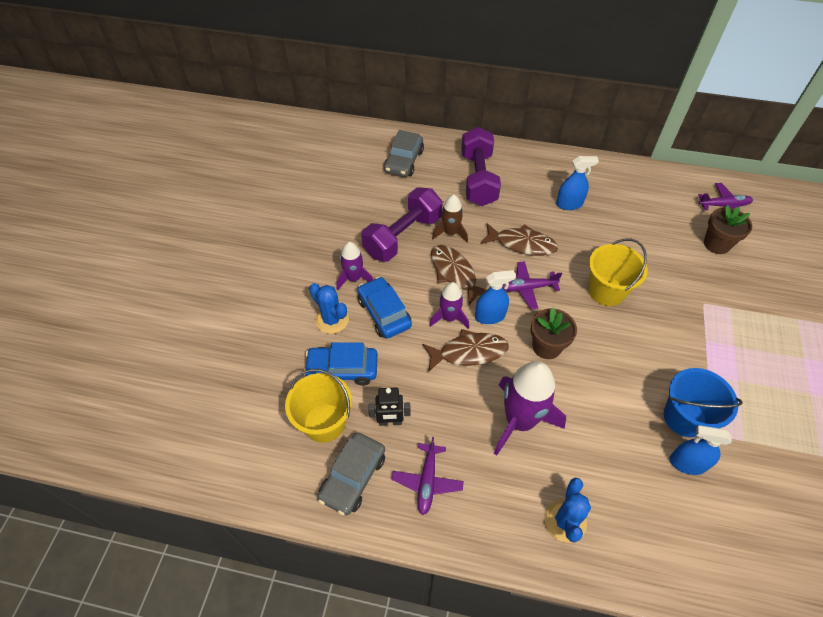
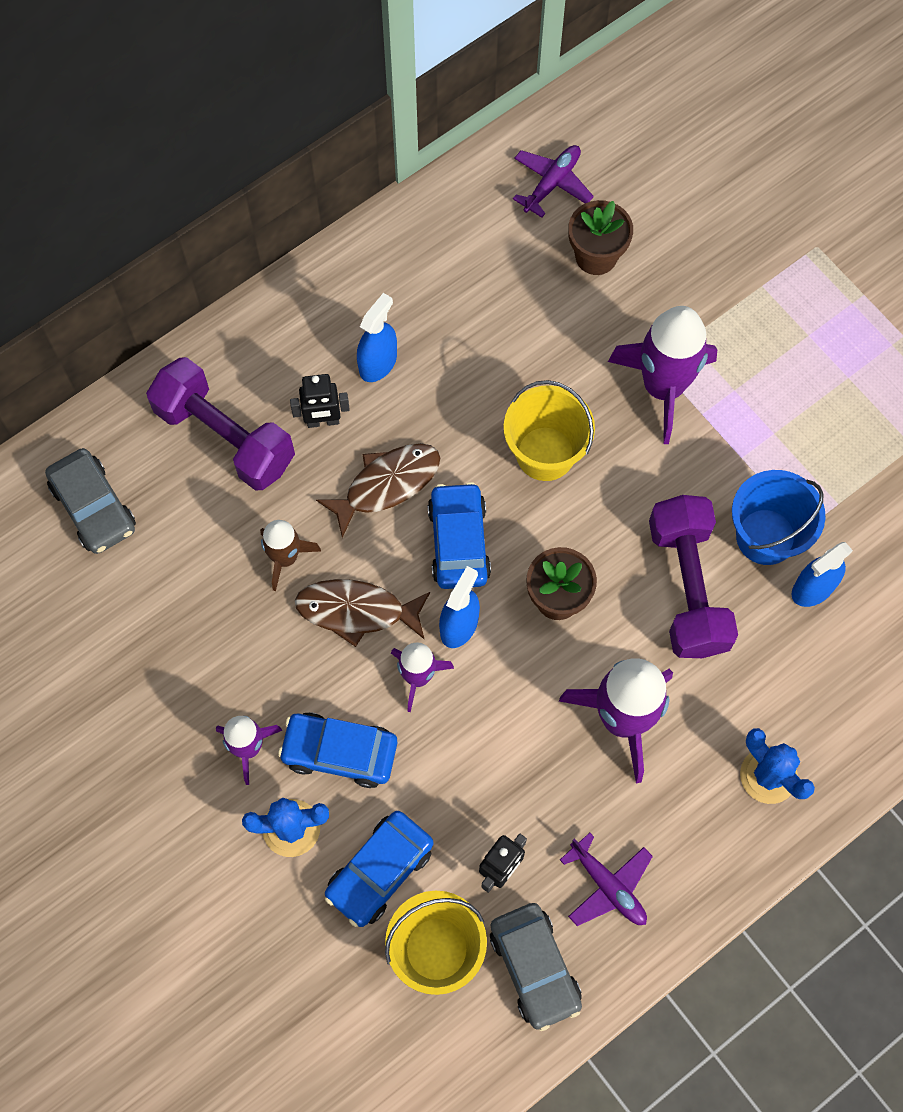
camera: 50 degrees left, 15 degrees up
(403, 236) = (234, 625): purple dumbbell -> purple dumbbell (687, 587)
(469, 352) = (487, 697): brown fish -> none
(522, 204) = (323, 421): none -> black robot
(527, 288) = (459, 542): purple plane -> blue car
(696, 314) = (663, 387): none -> purple rocket

